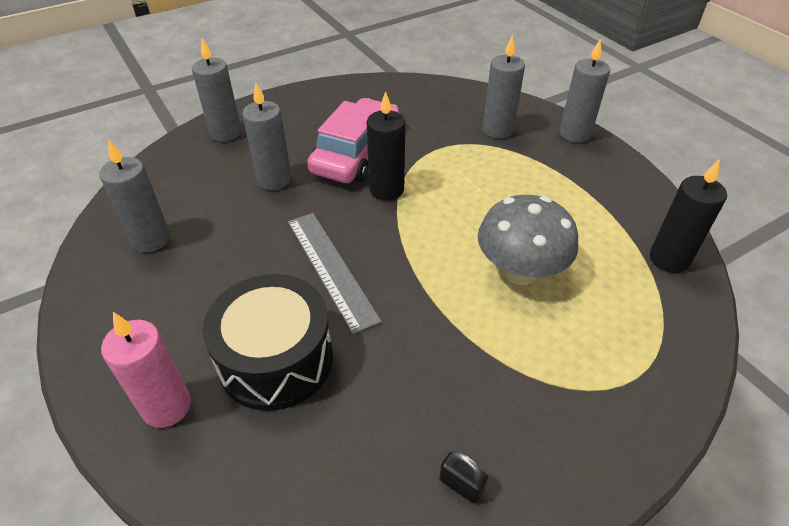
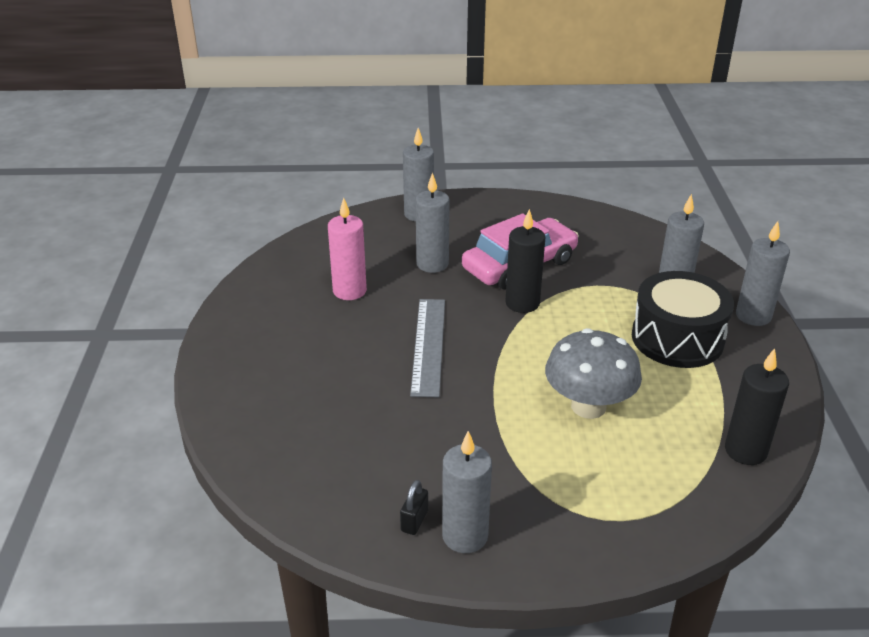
camera: 30 degrees right, 10 degrees down
(151, 239) = (308, 277): grey candle -> grey candle (465, 536)
(167, 406) = (249, 389): pink candle -> pink candle (349, 291)
(276, 359) = (342, 390): black drum -> black drum (677, 338)
(461, 485) = (414, 521): black padlock -> black padlock turned 45 degrees clockwise

